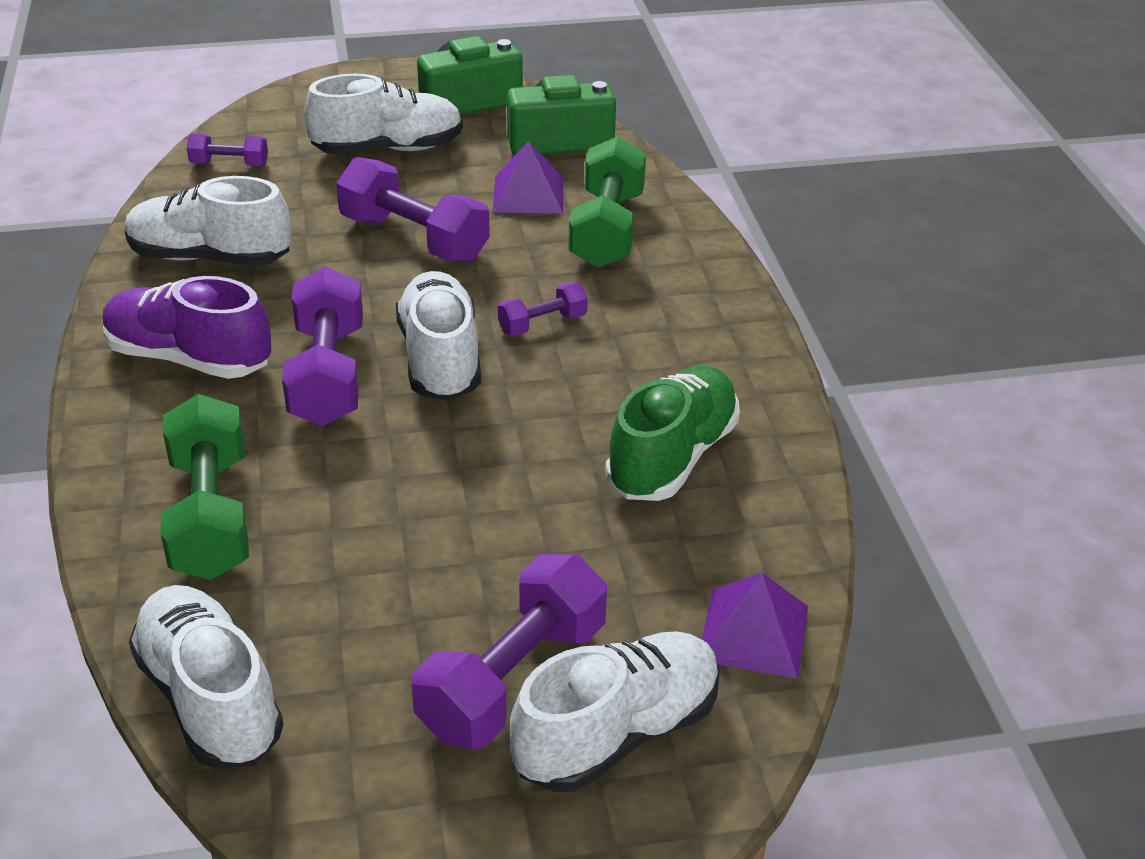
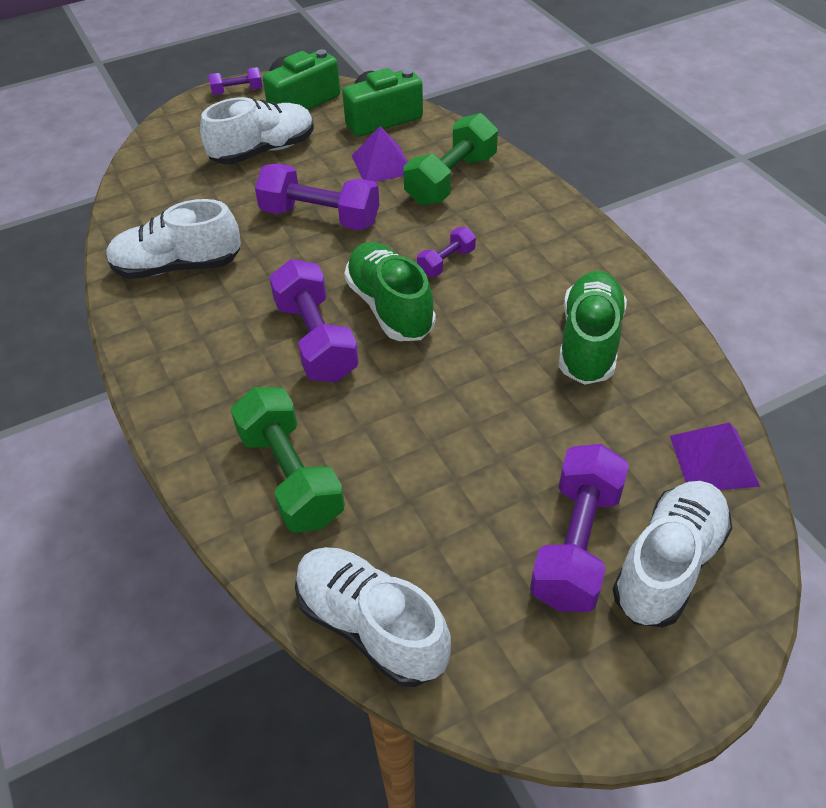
camera: 15 degrees left, 10 degrees up
(189, 358) = (206, 352): purple shoe -> none
(229, 164) = (152, 188): purple dumbbell -> purple dumbbell (237, 91)
(440, 359) = (390, 307): white shoe -> green shoe
(607, 230) = (451, 179): green dumbbell -> green dumbbell turned 45 degrees clockwise

